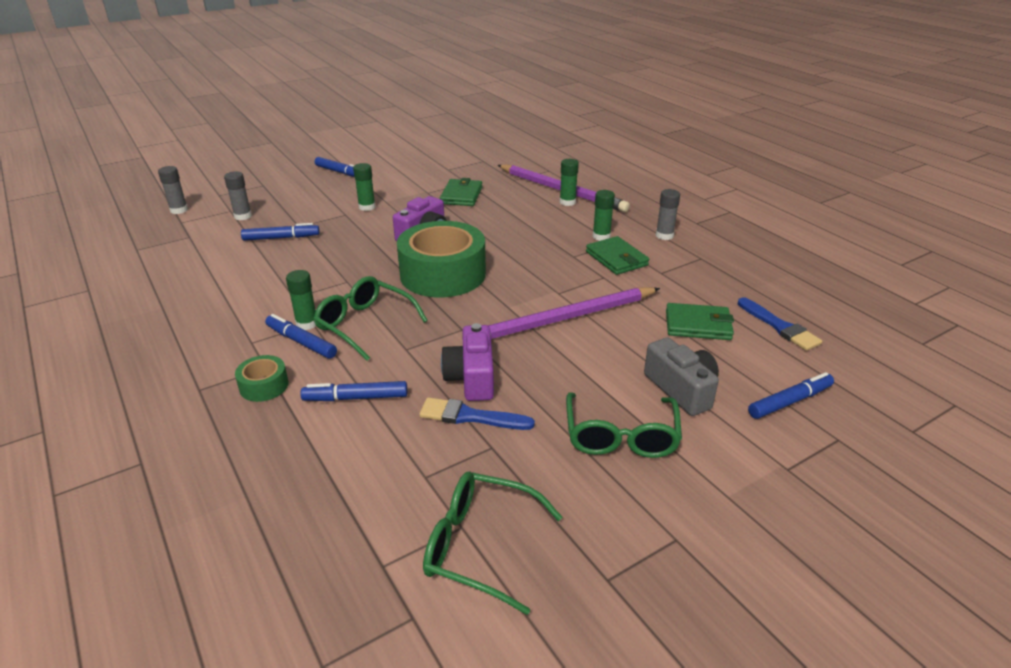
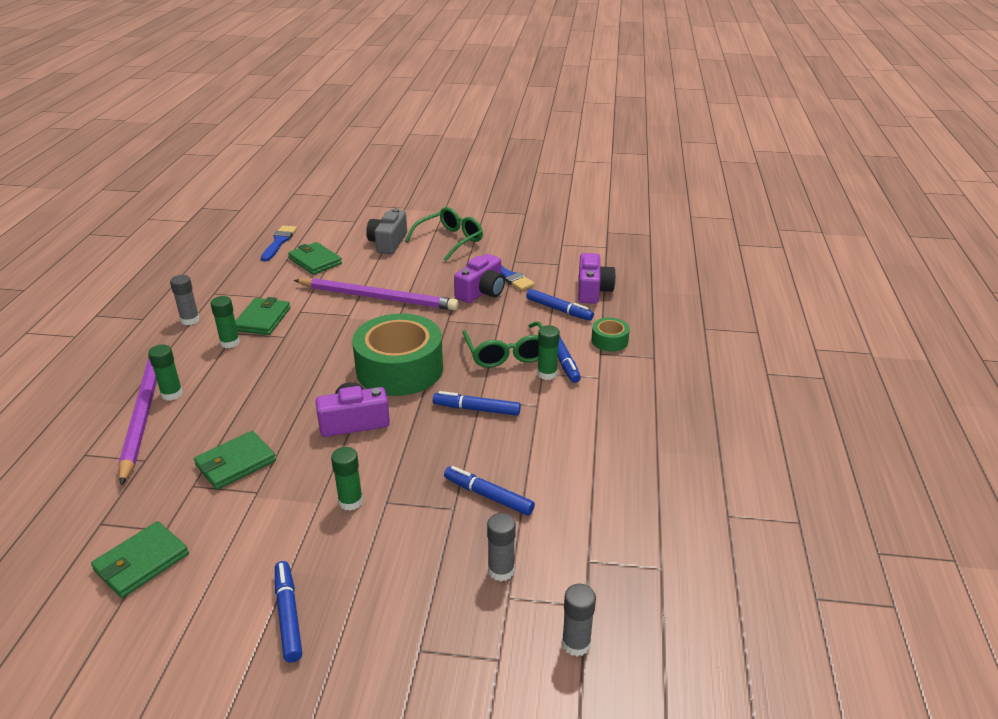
camera: 140 degrees left, 0 degrees up
(335, 451) = (593, 290): none -> purple camera
(437, 160) = (142, 562): none -> green wallet
(479, 546) = (561, 237): green glasses -> none
(790, 401) = (353, 220): blue marker -> blue marker (476, 409)

